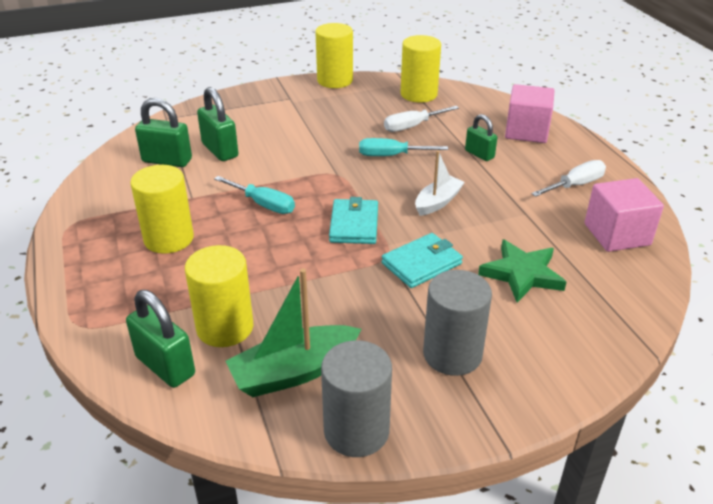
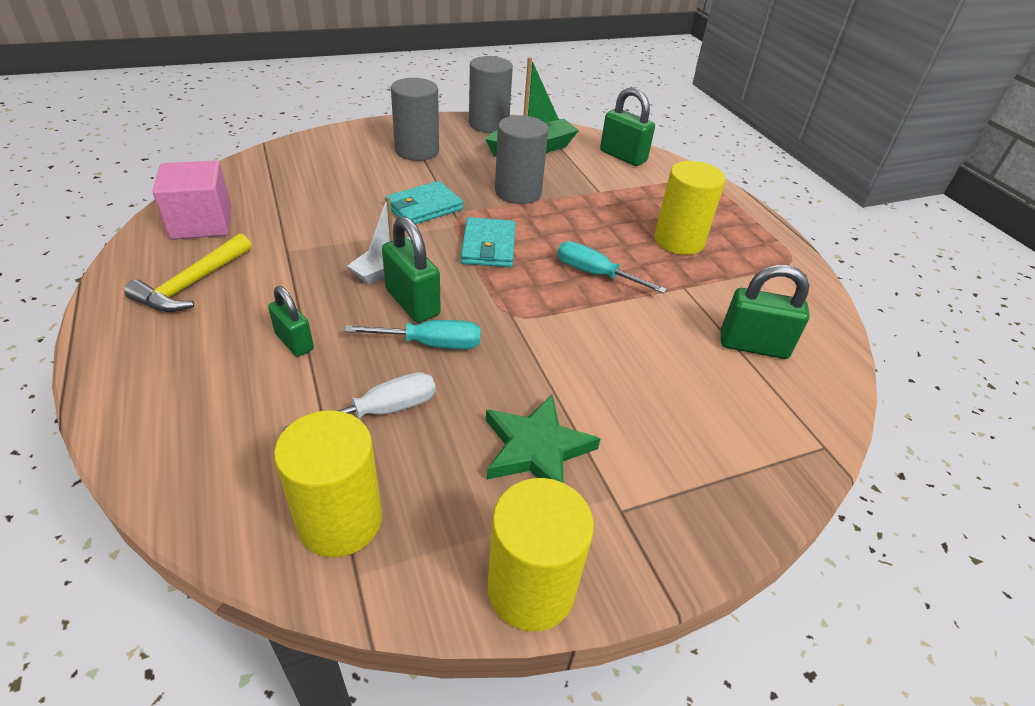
camera: 175 degrees right, 5 degrees up
(220, 150) = (689, 363): green padlock -> green padlock (412, 302)
(225, 327) = (590, 173): yellow cylinder -> none
(321, 290) = (518, 192): none -> grey cylinder
(522, 274) = (331, 194): green star -> green star (536, 448)
(526, 131) = (182, 391): pink cube -> none
(575, 185) = (193, 284): white screwdriver -> yellow hammer

